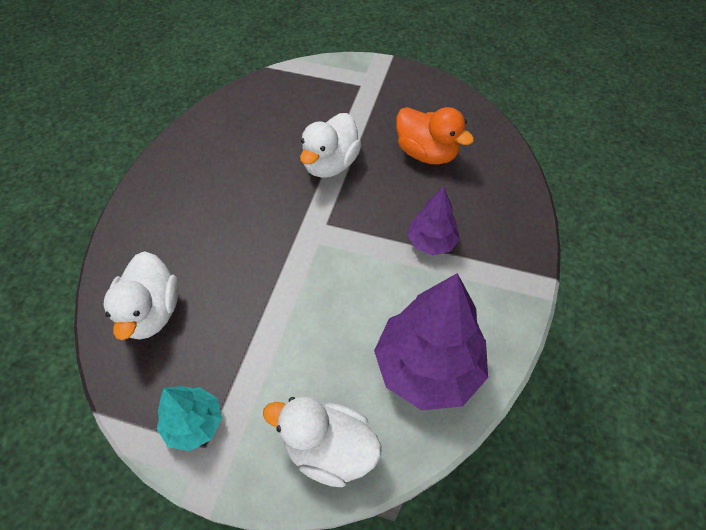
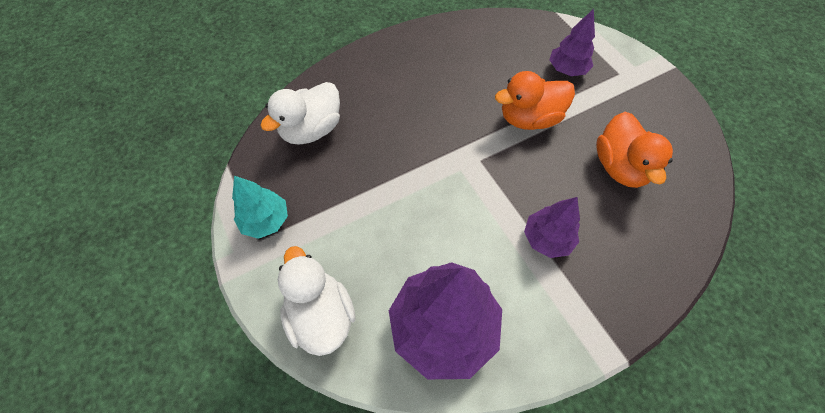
camera: 45 degrees right, 5 degrees up
(320, 107) = (567, 70): none -> purple tree
(330, 164) = (529, 118): white duck -> orange duck

